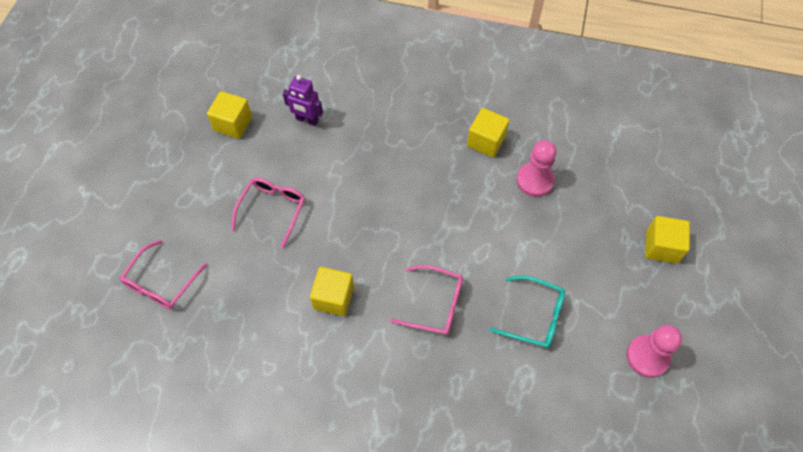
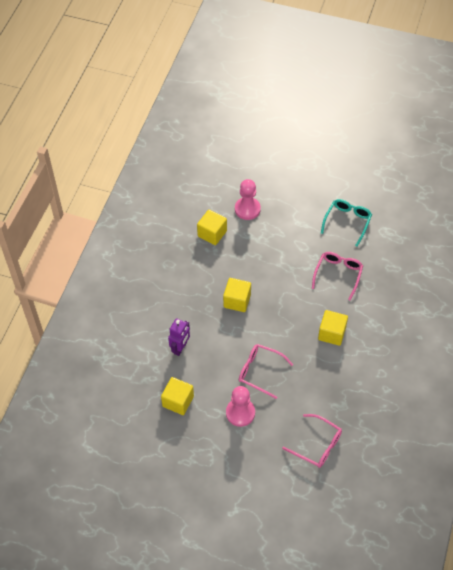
camera: 85 degrees left, 5 degrees down
(647, 356) = (373, 170): pink pawn -> pink pawn (240, 413)
(661, 247) = (301, 150): yellow cube -> yellow cube (237, 301)

